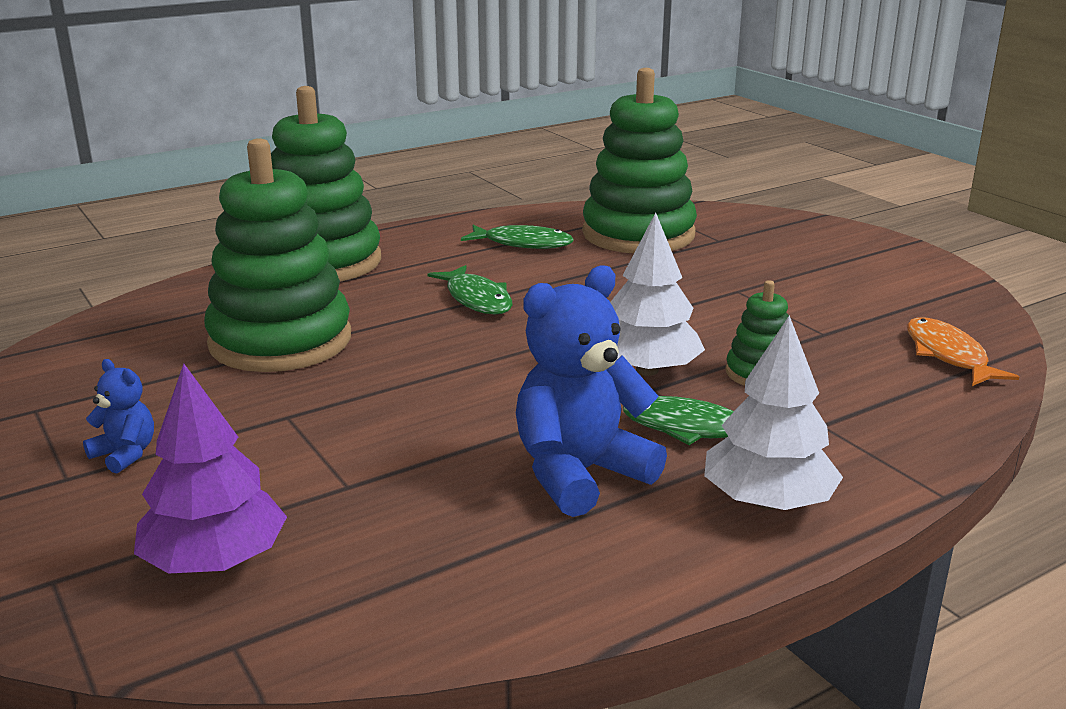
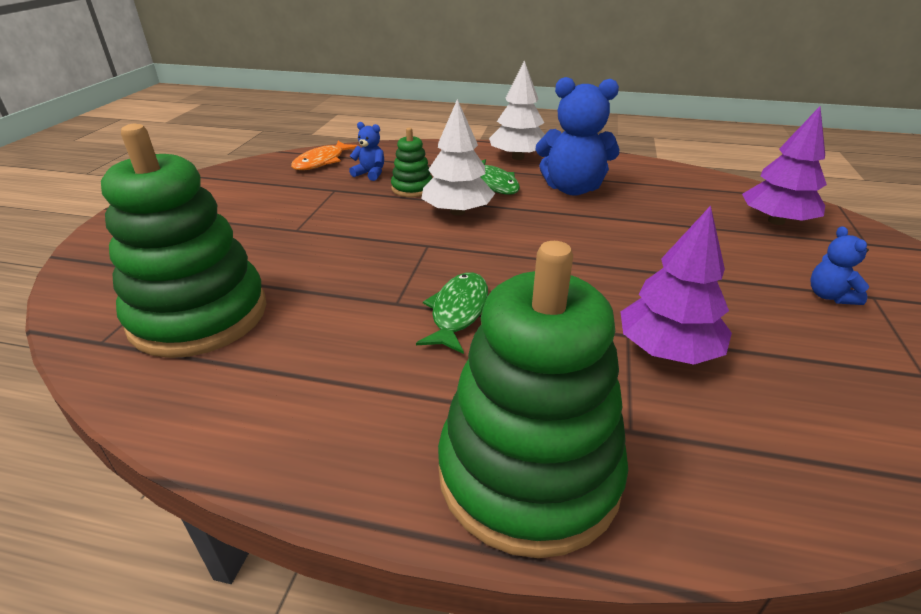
camera: 135 degrees left, 10 degrees up
(280, 341) = (667, 350): green stacking toy -> purple tree
(523, 244) = (298, 365): green fish -> none
(852, 367) = (370, 174): none -> blue teddy bear

